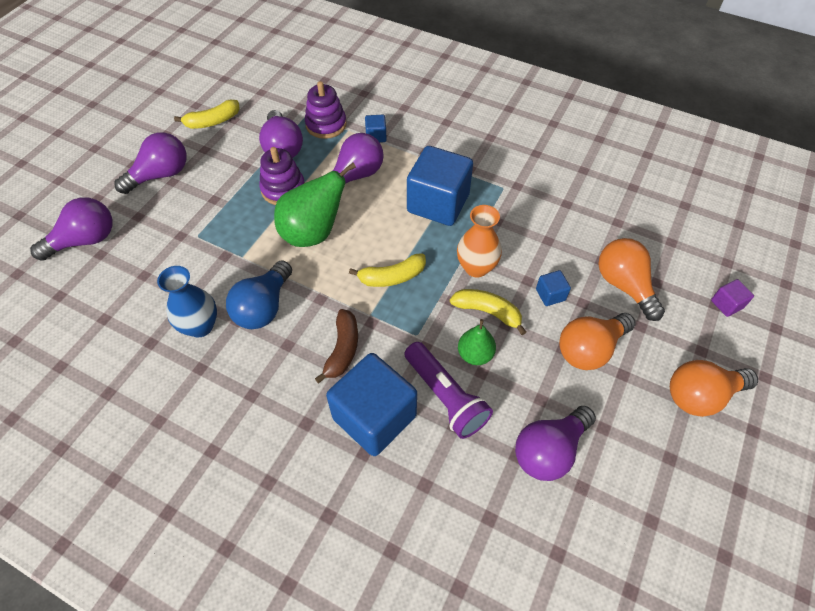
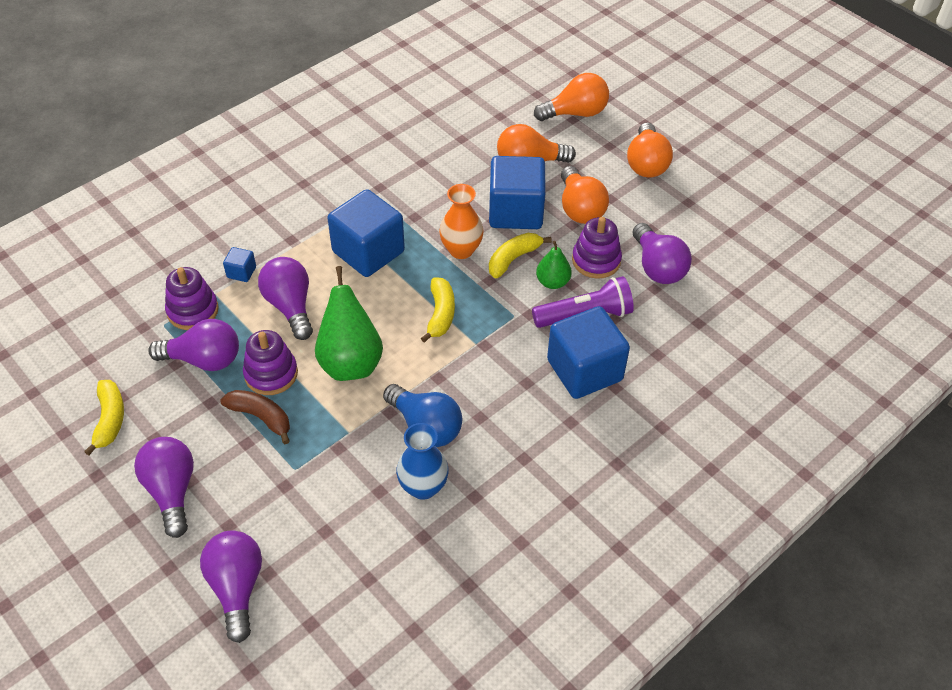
camera: 70 degrees left, 5 degrees down
(342, 349) = (505, 375): brown banana -> brown banana (261, 417)
(525, 385) = (596, 260): none -> purple stacking toy
(550, 295) = (515, 211): blue cube -> blue cube, size x2.34
(726, 304) = (575, 113): purple cube -> orange light bulb

